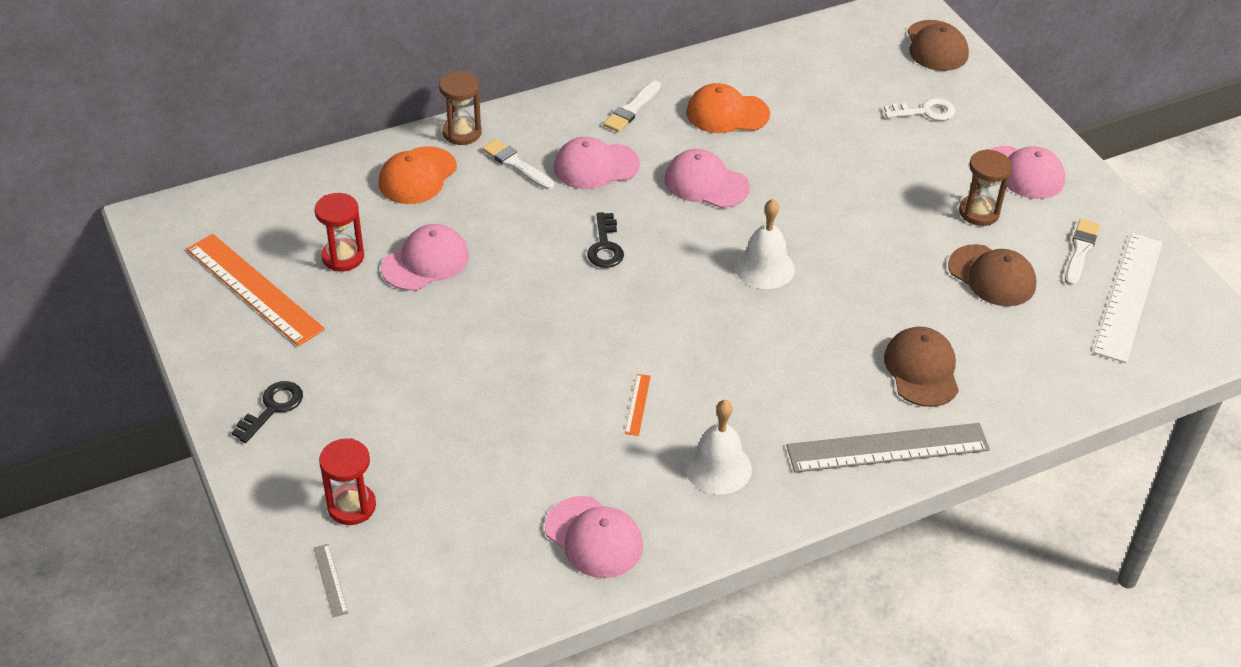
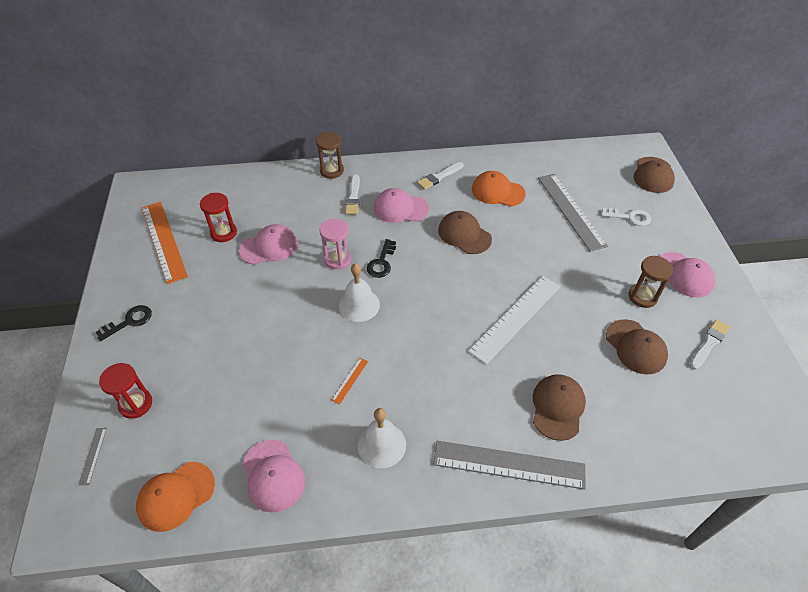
camera: 20 degrees right, 5 degrees up
(417, 176) = (292, 192): orange cap -> orange cap (176, 496)
(516, 164) = (353, 197): white brush -> white brush turned 150 degrees counterclockwise
(538, 256) = (337, 259): none -> pink hourglass
(706, 183) = (464, 234): pink cap -> brown cap
(764, 267) = (477, 301): white bell -> white bell (359, 305)
(842, 119) = (571, 211): none -> grey ruler
(1128, 296) = (736, 389): white ruler -> white ruler (515, 318)

